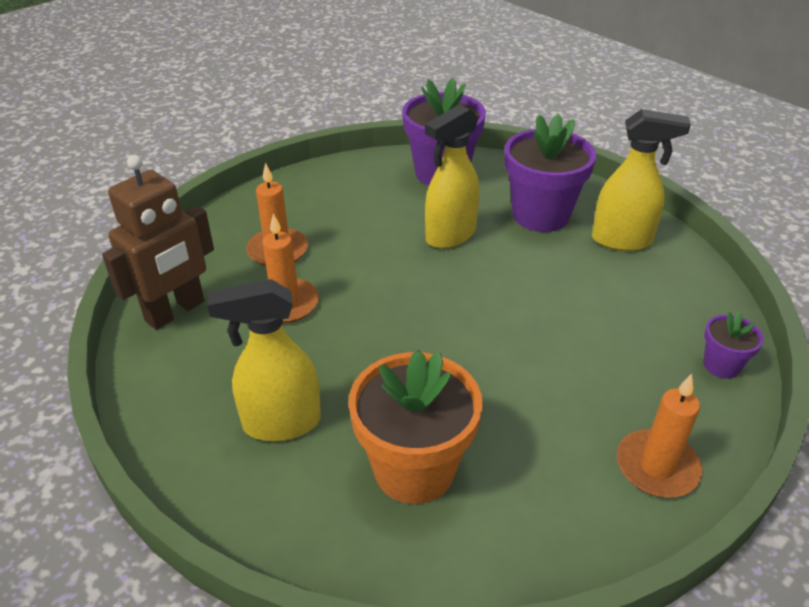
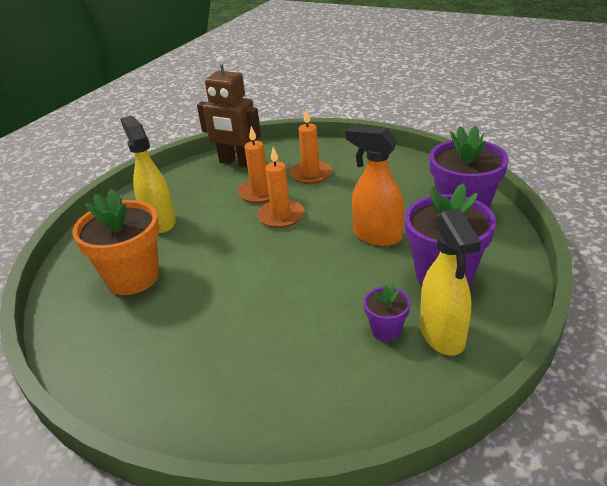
camera: 75 degrees right, 5 degrees down
(450, 236) = (376, 236): yellow spray bottle -> orange spray bottle
(657, 467) = (151, 394): orange candle -> orange candle (281, 216)
(721, 365) = (284, 429): purple flower pot -> purple flower pot (386, 330)

